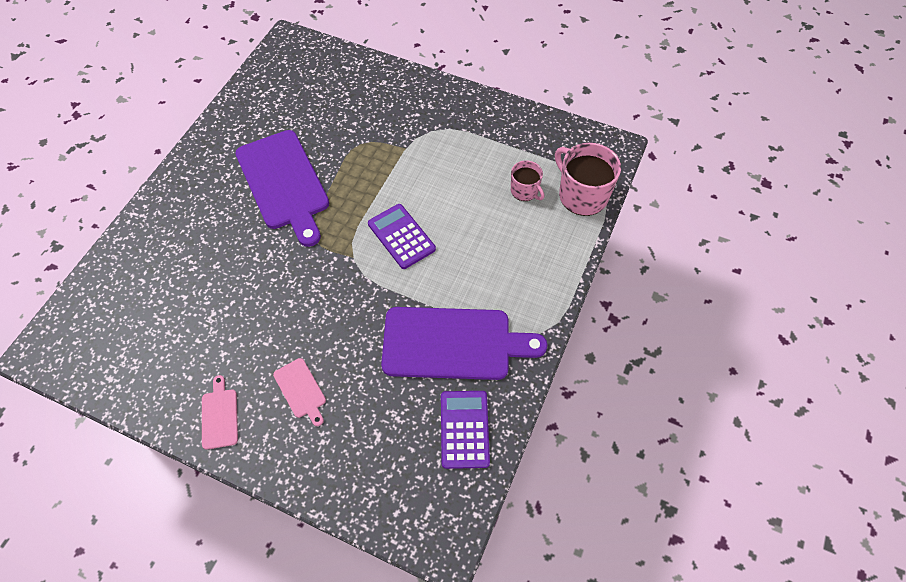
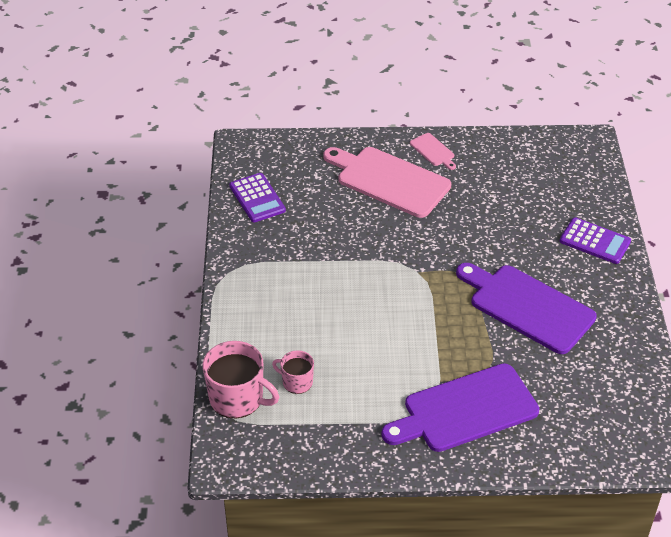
camera: 155 degrees right, 15 degrees down
(301, 390) = (389, 180): pink cutting board -> pink cutting board, size x2.27
(401, 236) = (387, 301): purple calculator -> purple calculator (595, 241)
(453, 343) = (294, 243): purple cutting board -> purple cutting board (465, 410)

